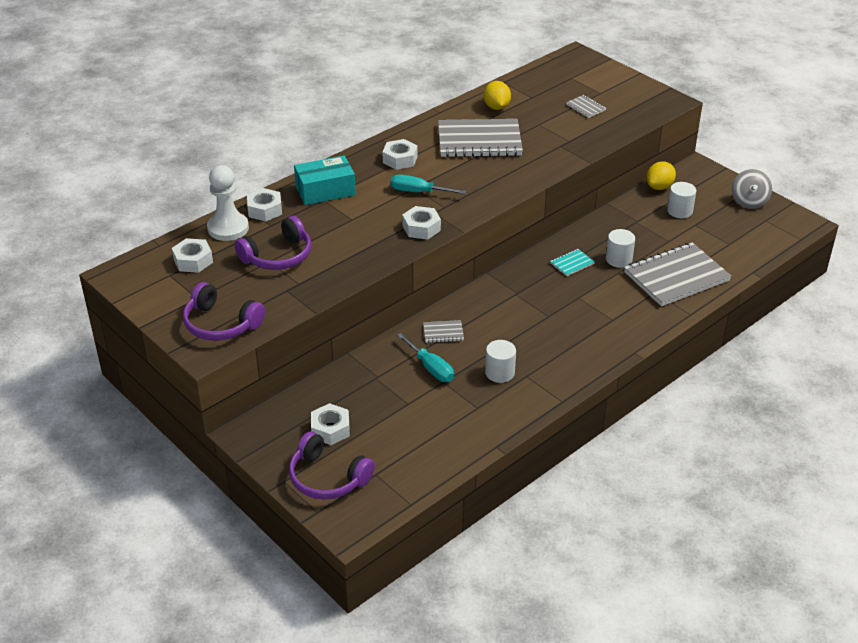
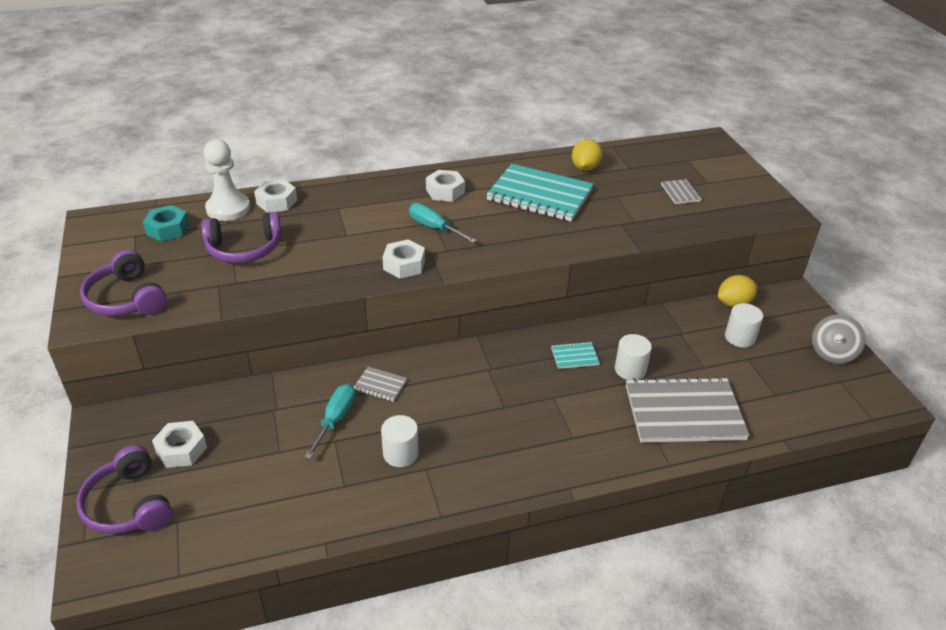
camera: 25 degrees right, 0 degrees up
(193, 261) = (168, 229): white nut -> turquoise nut
(325, 190) = (348, 200): turquoise box -> none
(430, 368) = (335, 420): turquoise screwdriver -> turquoise screwdriver turned 150 degrees counterclockwise
(479, 141) = (539, 195): grey notebook -> turquoise notebook

